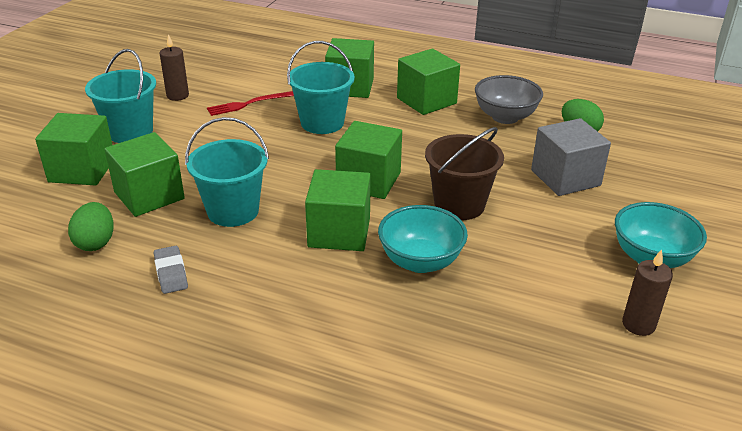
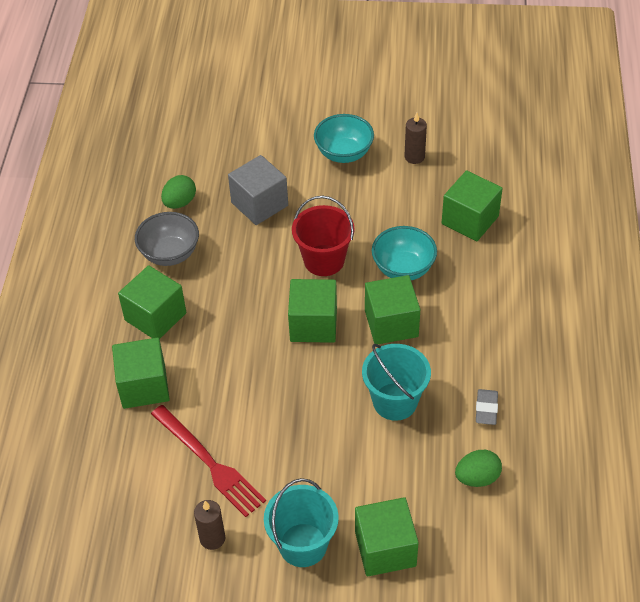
camera: 105 degrees left, 15 degrees up
(149, 195) = (400, 472): green cube -> green cube (470, 220)
(171, 273) = (486, 409): grey eraser -> grey eraser turned 45 degrees counterclockwise
(249, 104) = (209, 463): red fork -> red fork, size x1.57
(322, 123) = (227, 386): turquoise bucket -> none
(459, 205) = (324, 260): brown bucket -> red bucket

